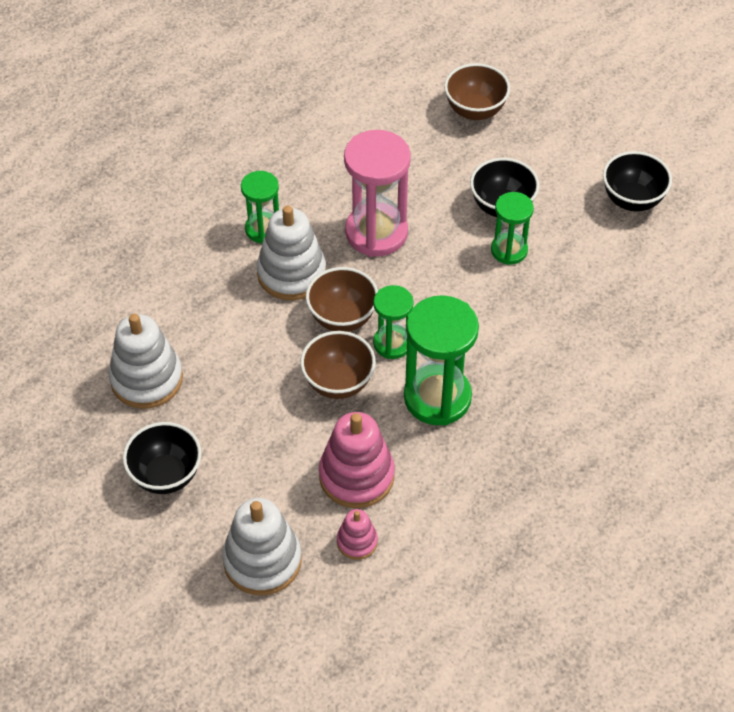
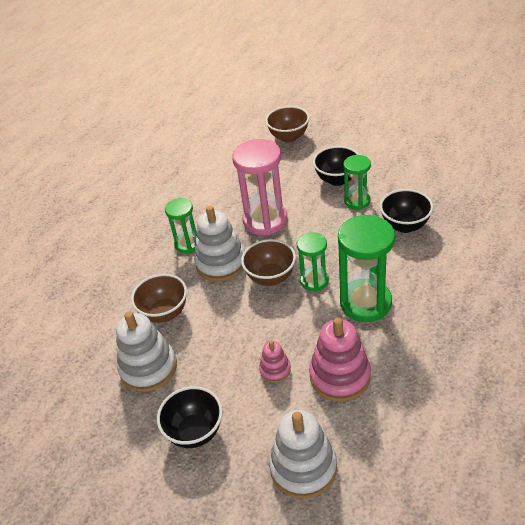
camera: 15 degrees left, 10 degrees down
(338, 383) = (291, 319): brown bowl -> brown bowl (164, 313)
(357, 541) = (367, 423): pink stacking toy -> pink stacking toy (275, 370)
(632, 200) = (414, 150): black bowl -> black bowl (405, 226)

